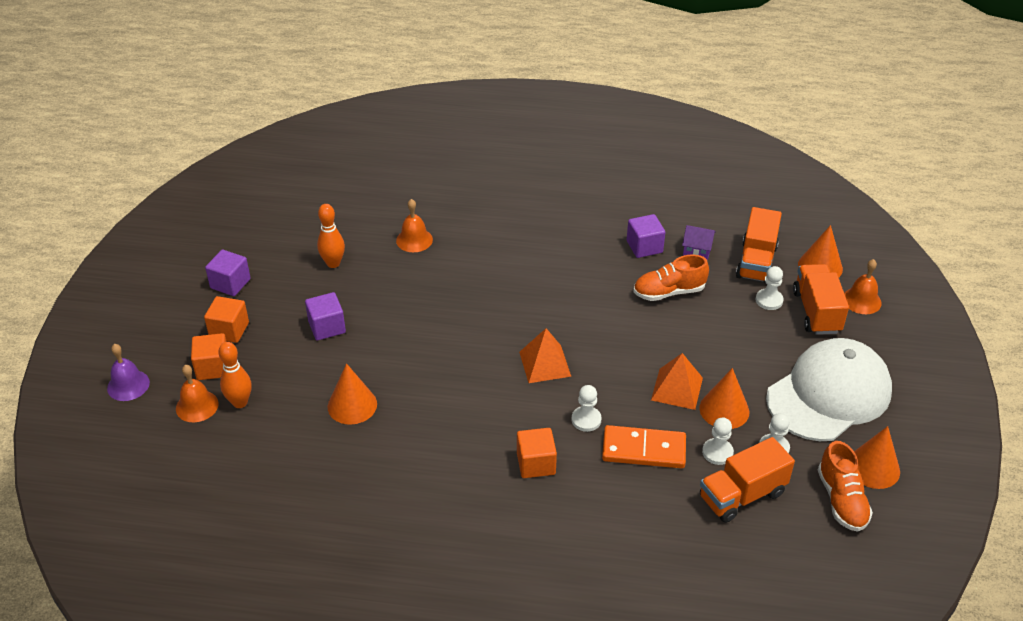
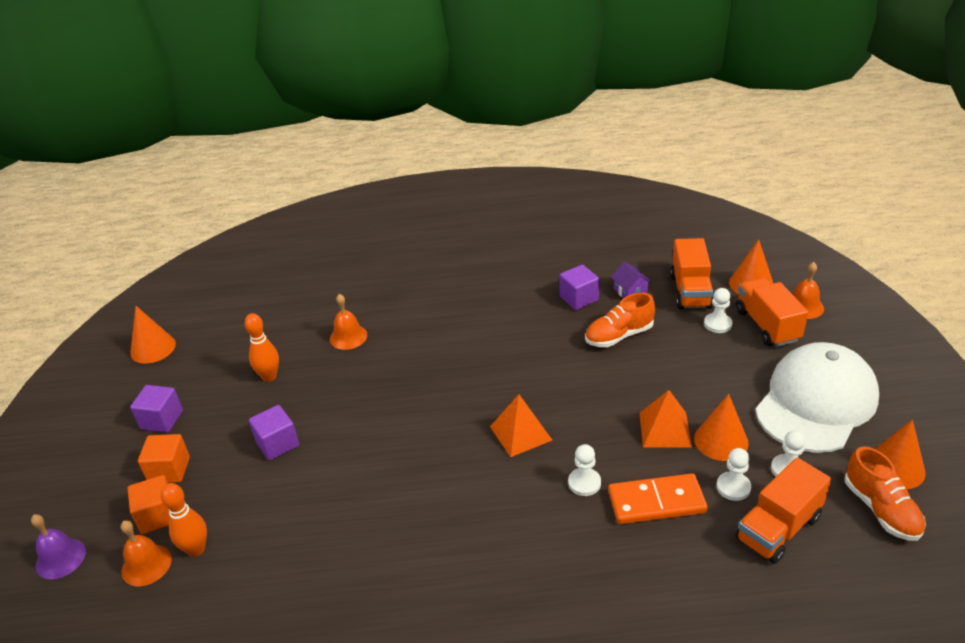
camera: 10 degrees left, 5 degrees down
(352, 405) = (325, 524): orange cone -> orange cone (153, 348)
(536, 463) = (547, 544): orange cube -> none
(697, 250) = (630, 291): purple house -> purple house turned 60 degrees clockwise

